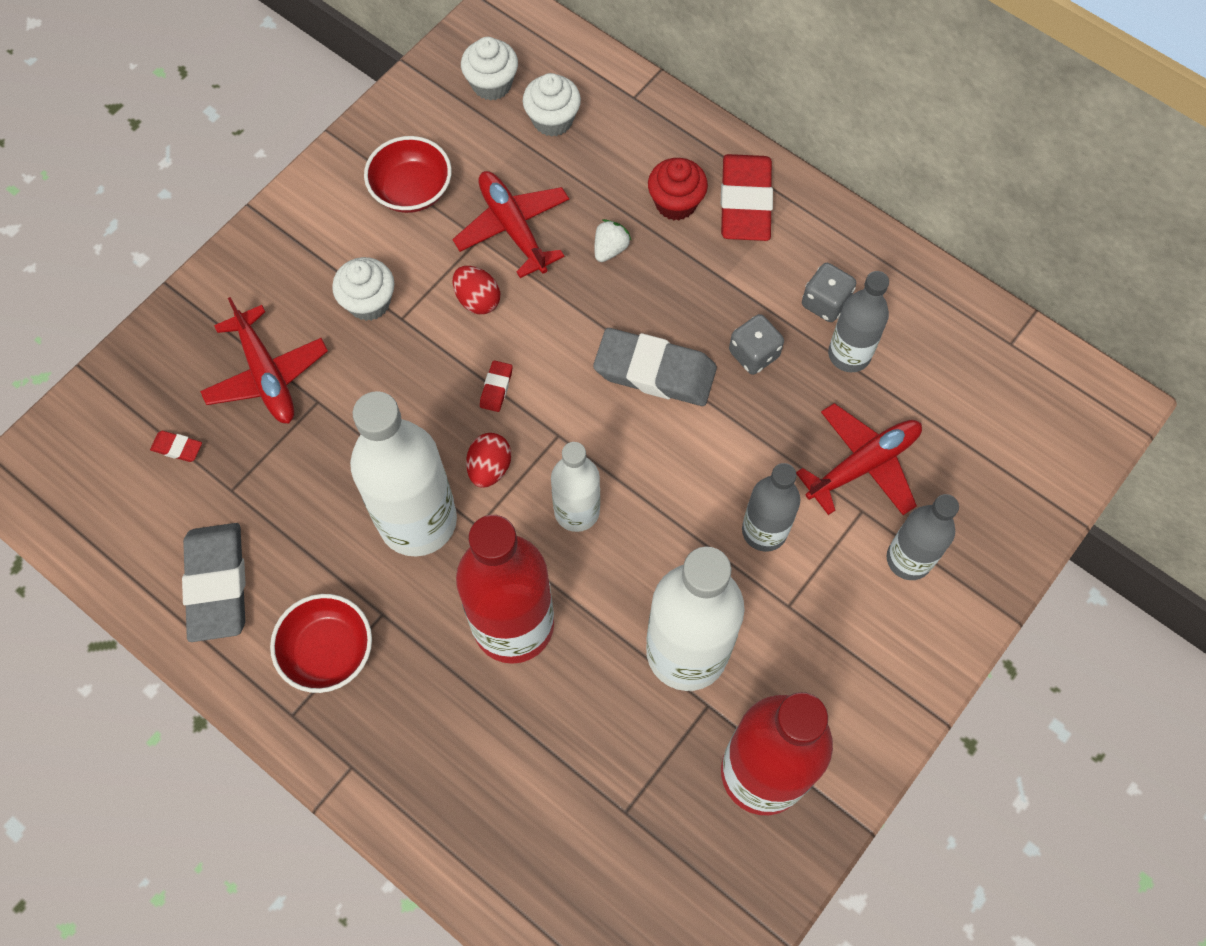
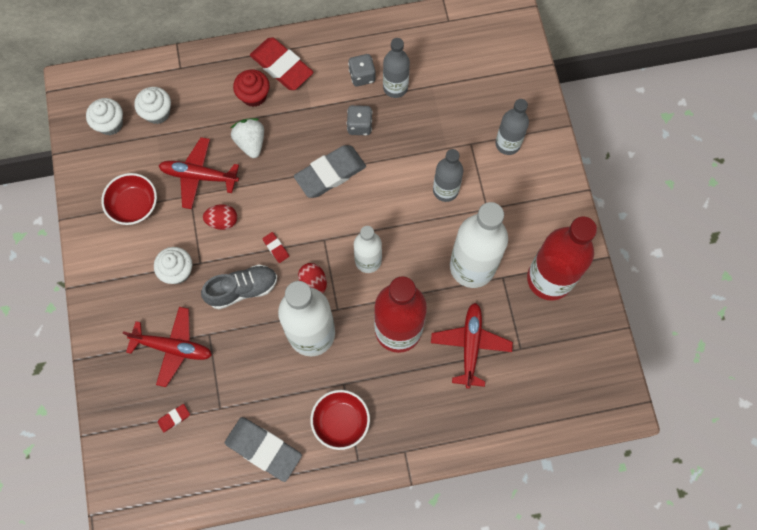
camera: 50 degrees left, 5 degrees up
(407, 393) = (242, 289): none -> grey shoe
(610, 249) = (251, 142): white strawberry -> white strawberry, size x1.53
(863, 464) = (451, 125): red plane -> red plane (470, 345)

